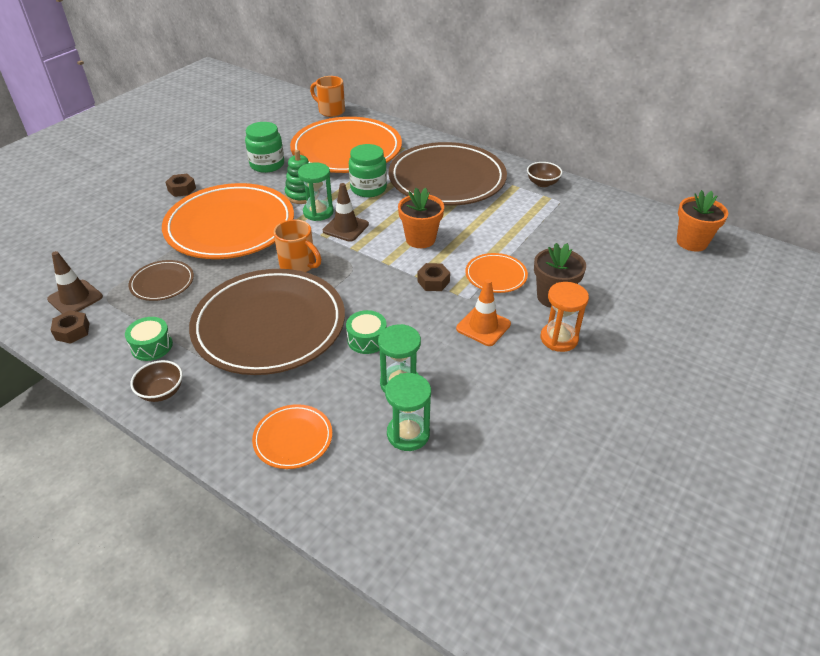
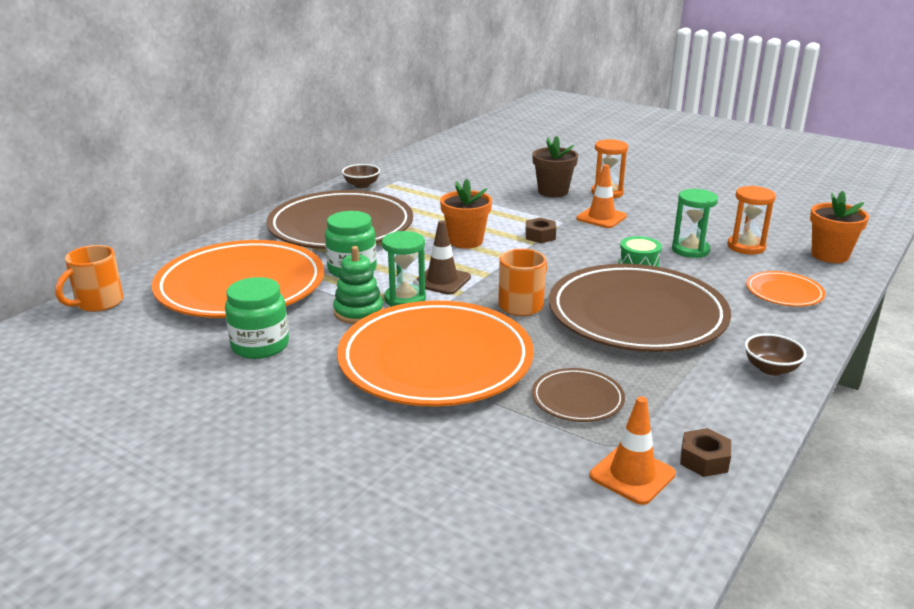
camera: 90 degrees left, 15 degrees down
(75, 298) = (632, 475): brown traffic cone -> orange traffic cone
(152, 346) = (703, 387): green drum -> none
(182, 189) = (318, 419): brown nut -> none
(408, 434) = (746, 247): green hourglass -> orange hourglass
(496, 275) = (525, 210): orange plate -> none
(691, 242) = (468, 144): orange flower pot -> orange flower pot (829, 255)

